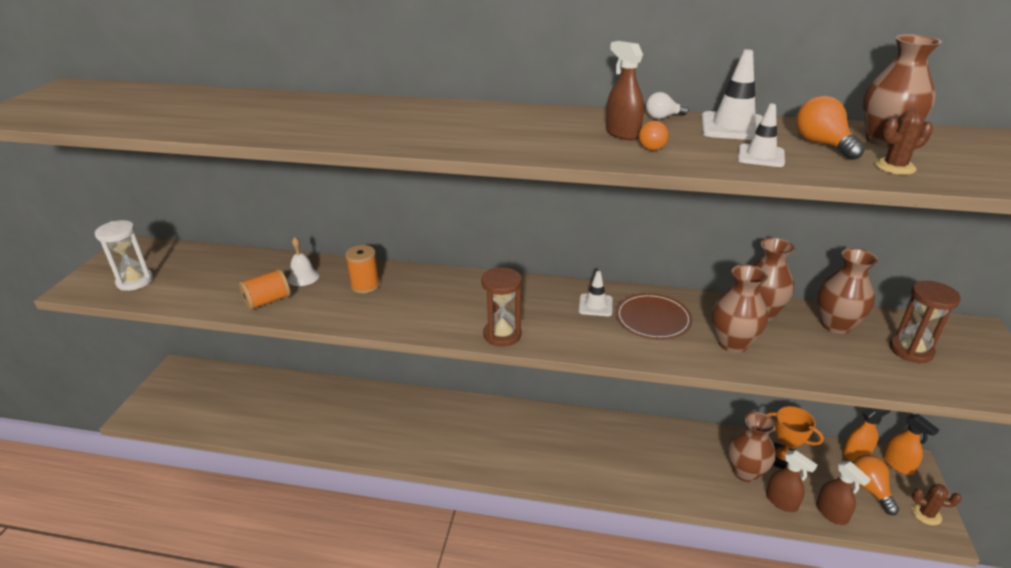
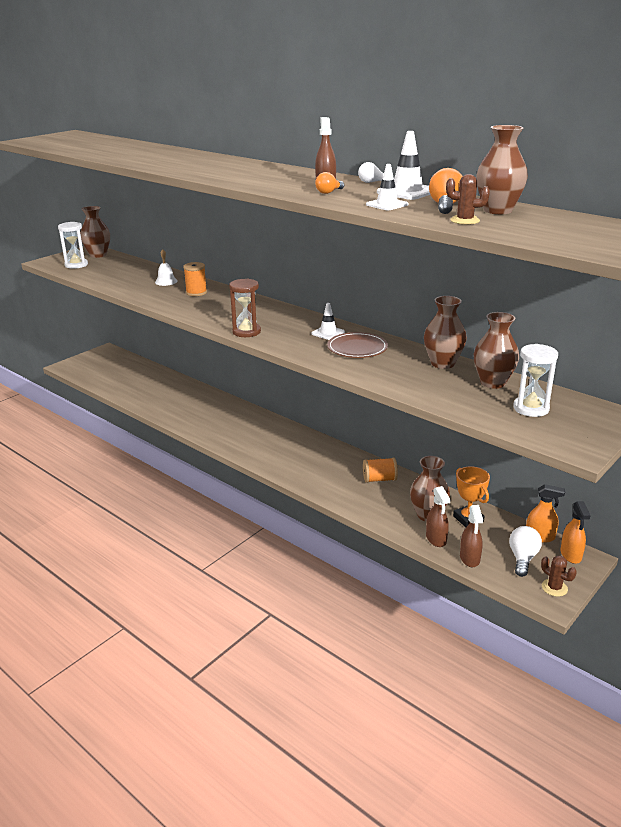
camera: 30 degrees right, 5 degrees down
(268, 301) = (133, 288): orange spool -> orange spool (379, 479)
(732, 343) = (395, 372): brown vase -> brown vase (98, 255)
(869, 489) = (523, 558): orange light bulb -> white light bulb
(911, 350) = (531, 408): brown hourglass -> white hourglass

